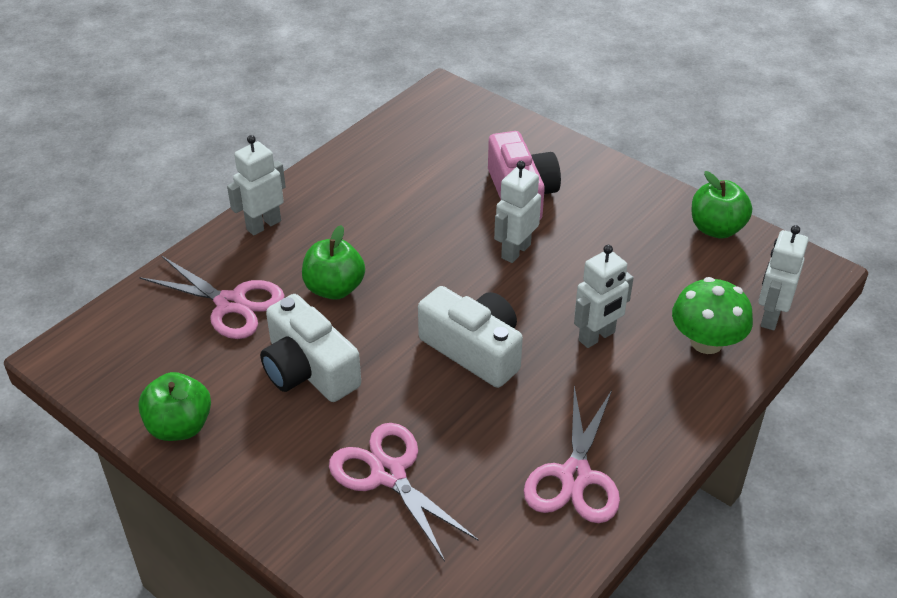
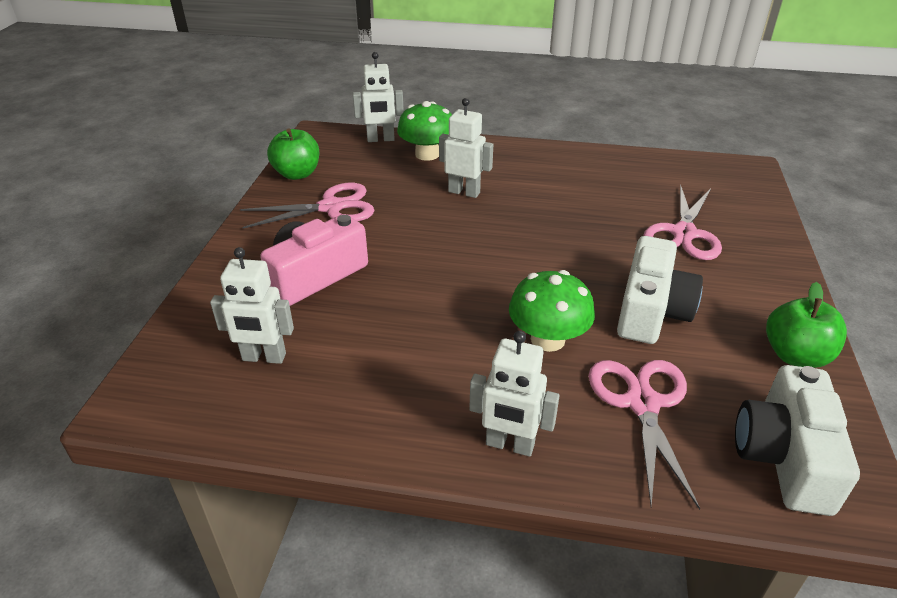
camera: 120 degrees left, 5 degrees down
(334, 288) = (547, 339): green apple -> green mushroom
(474, 350) = (534, 237): white camera -> white camera (784, 457)
(515, 251) = (401, 254): white robot -> white robot (264, 357)
(575, 476) = (591, 170): pink scissors -> pink scissors (331, 207)

